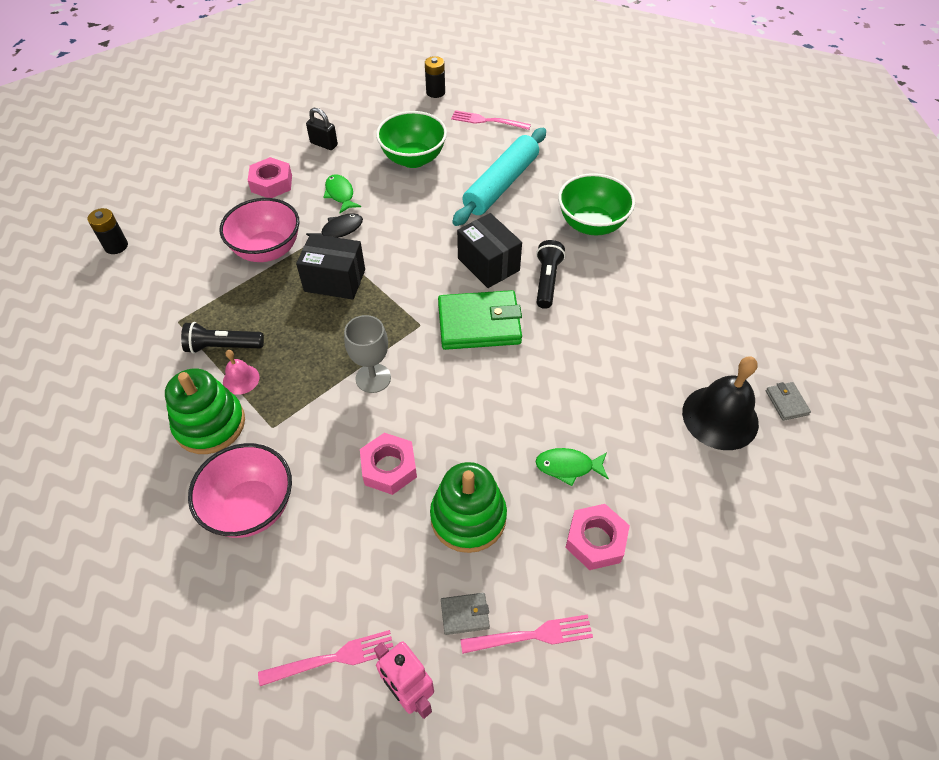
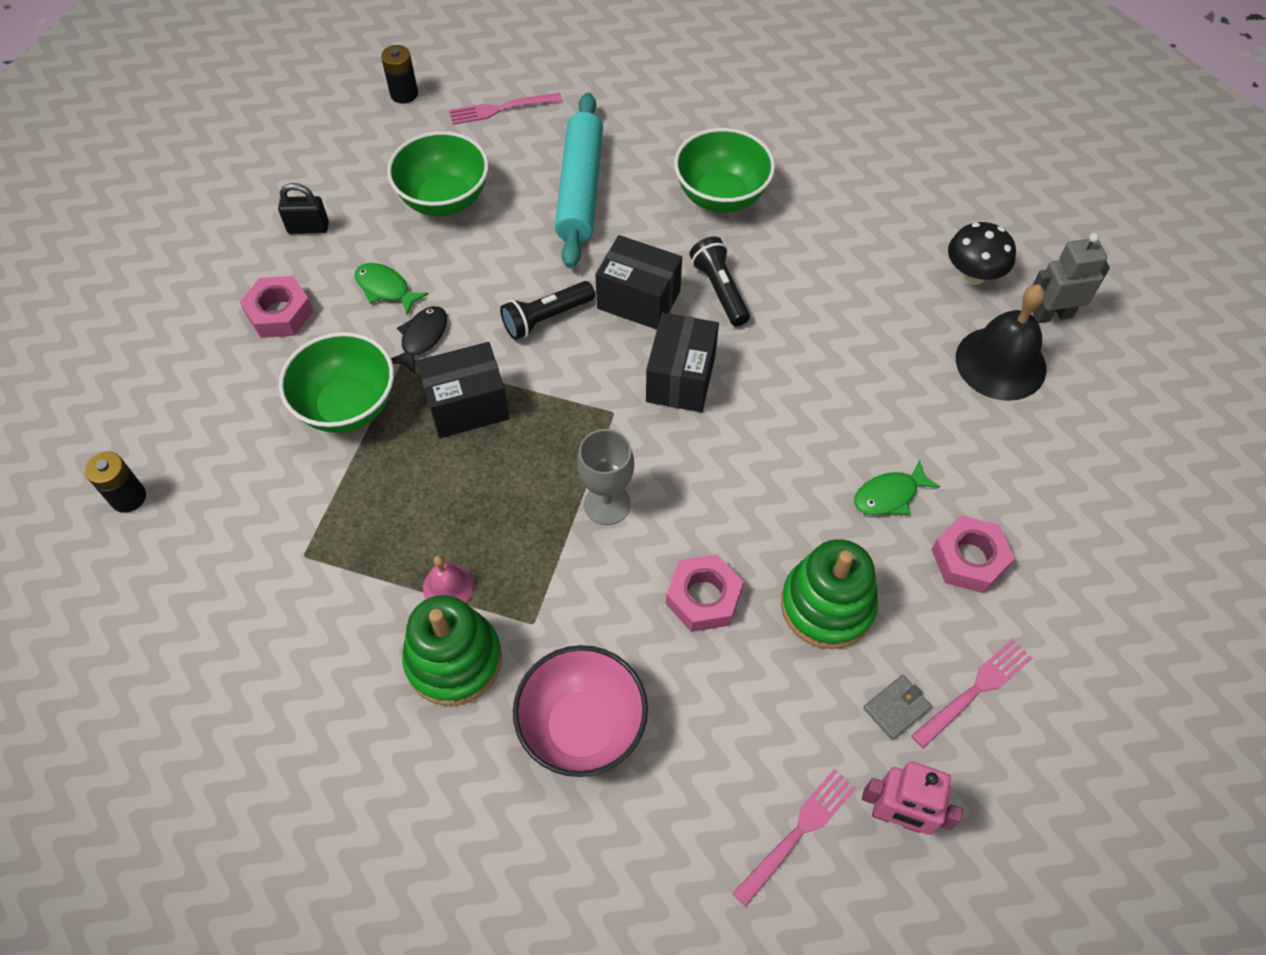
camera: 30 degrees left, 5 degrees up
(223, 346) = (391, 557): black flashlight -> black flashlight (546, 318)
(267, 250) = (348, 406): pink bowl -> green bowl
(479, 324) = (680, 378): green wallet -> black box
(741, 348) = (972, 275): none -> black mushroom
(786, 402) = (1052, 315): grey wallet -> grey robot

